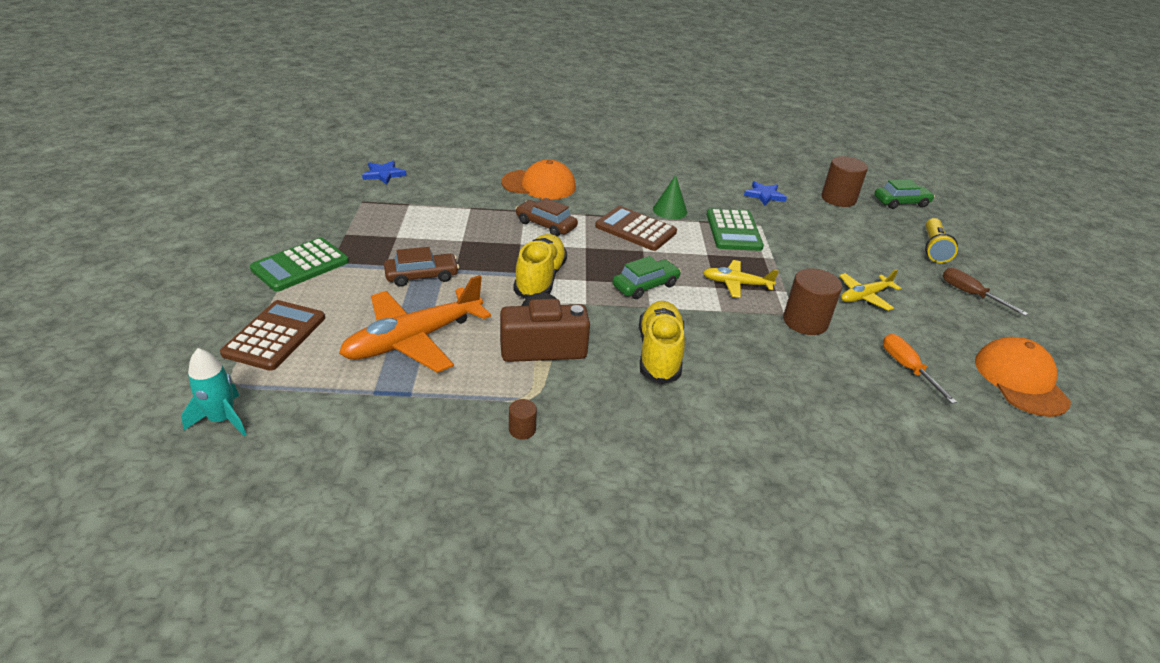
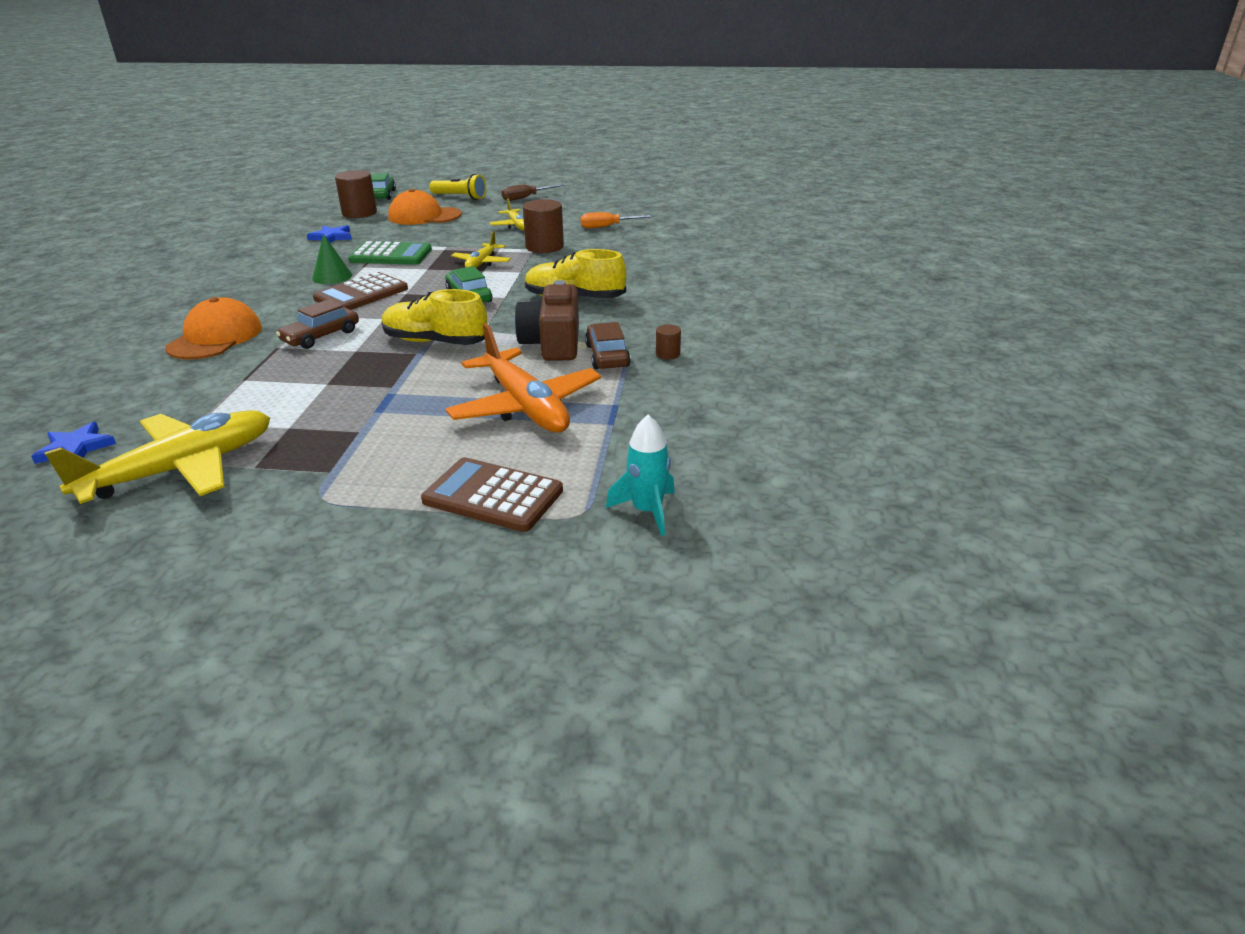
camera: 80 degrees left, 5 degrees down
(300, 265) = (325, 496): green calculator -> none
(349, 211) = (181, 469): none -> yellow plane
(422, 276) = (397, 406): brown car -> brown car (607, 356)
(1020, 380) = (625, 203): orange cap -> orange cap (424, 216)

